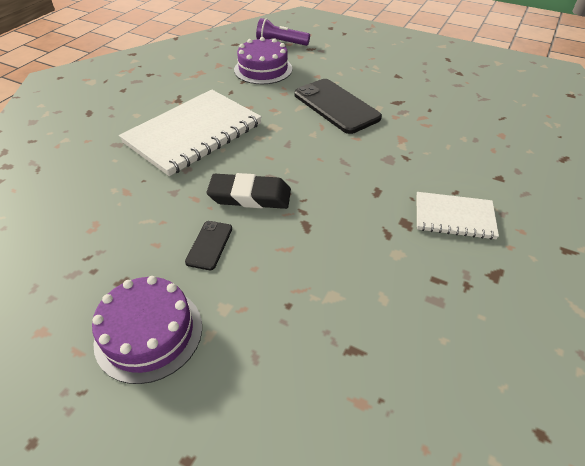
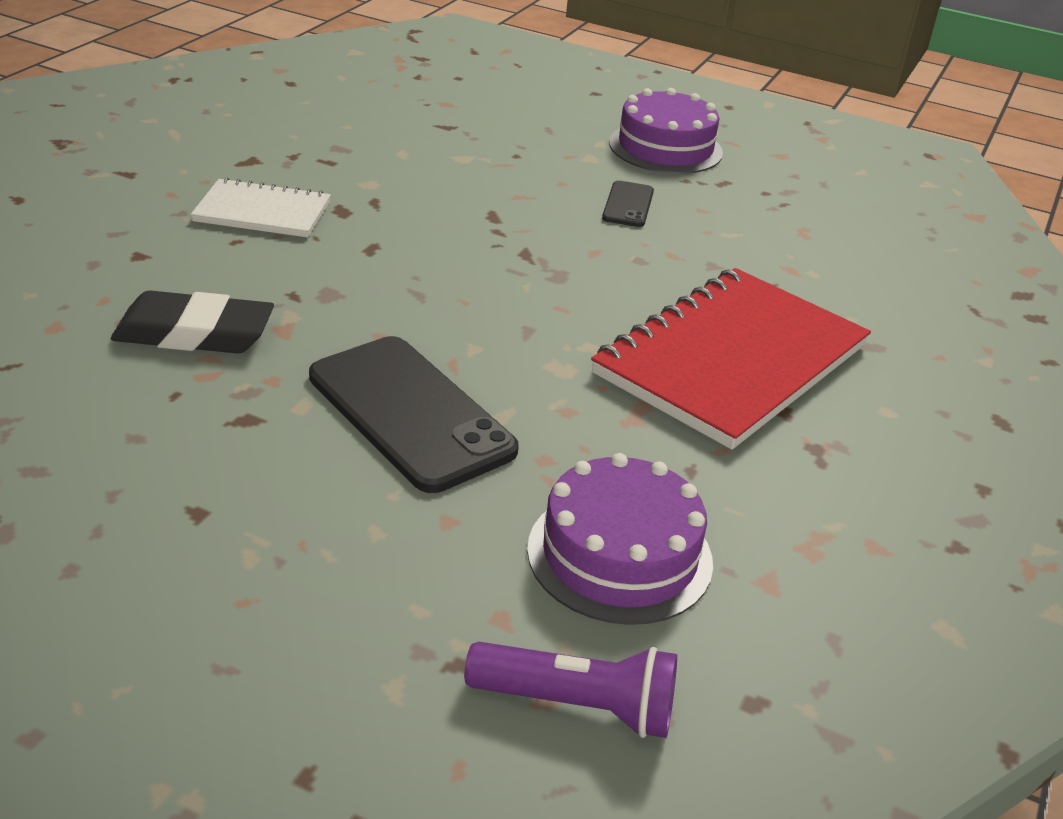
camera: 175 degrees right, 10 degrees down
(193, 133) = (731, 360): white notebook -> red notebook
(250, 196) = (585, 253): black eraser -> black eraser (194, 333)

